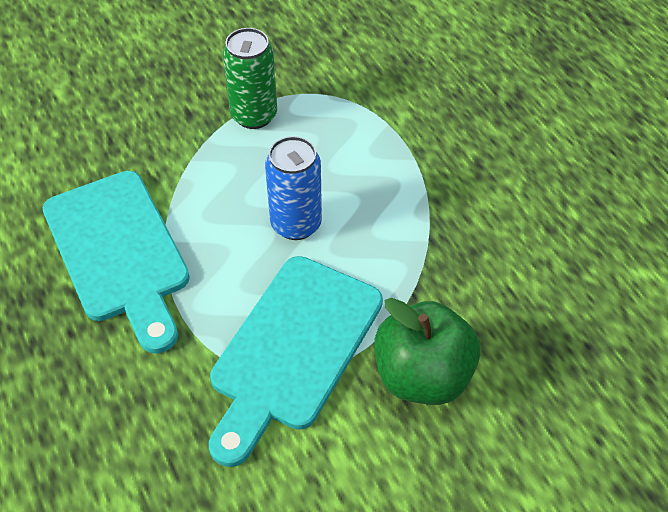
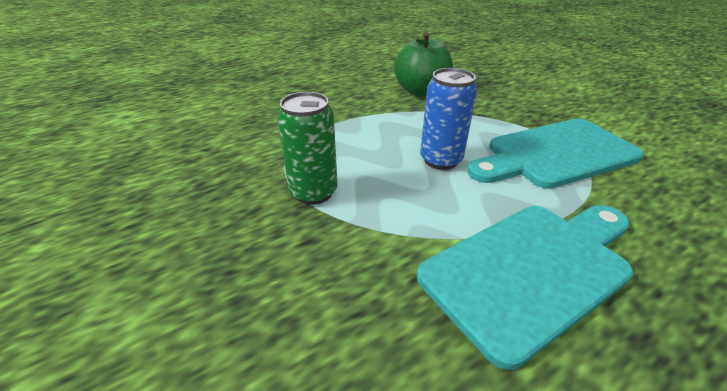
camera: 95 degrees left, 15 degrees down
(293, 349) = (556, 154): turquoise cutting board -> turquoise cutting board turned 135 degrees clockwise
(422, 375) = (535, 111): green apple -> green apple (421, 91)

